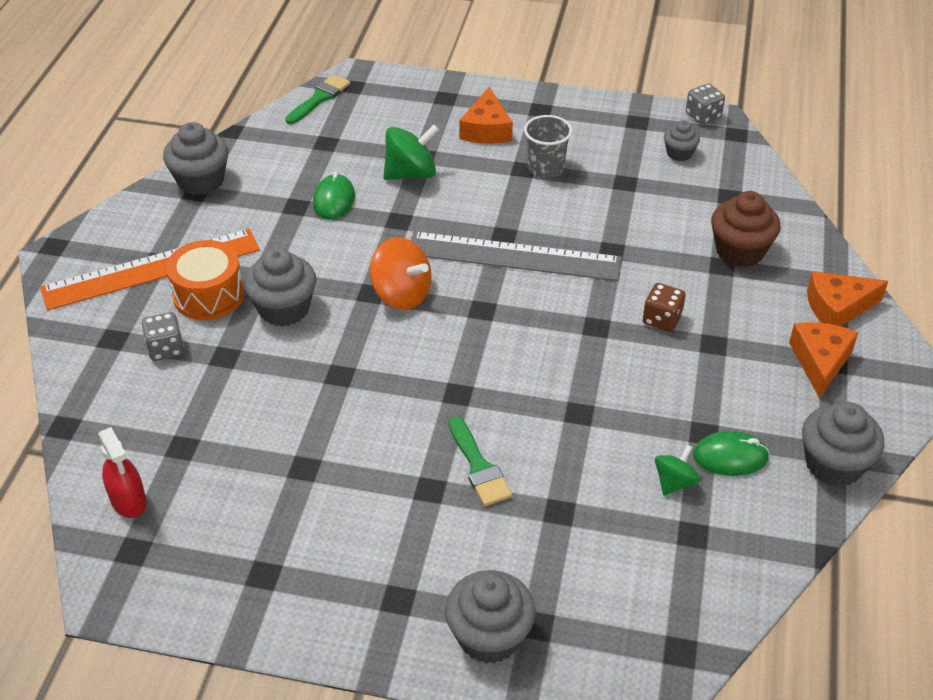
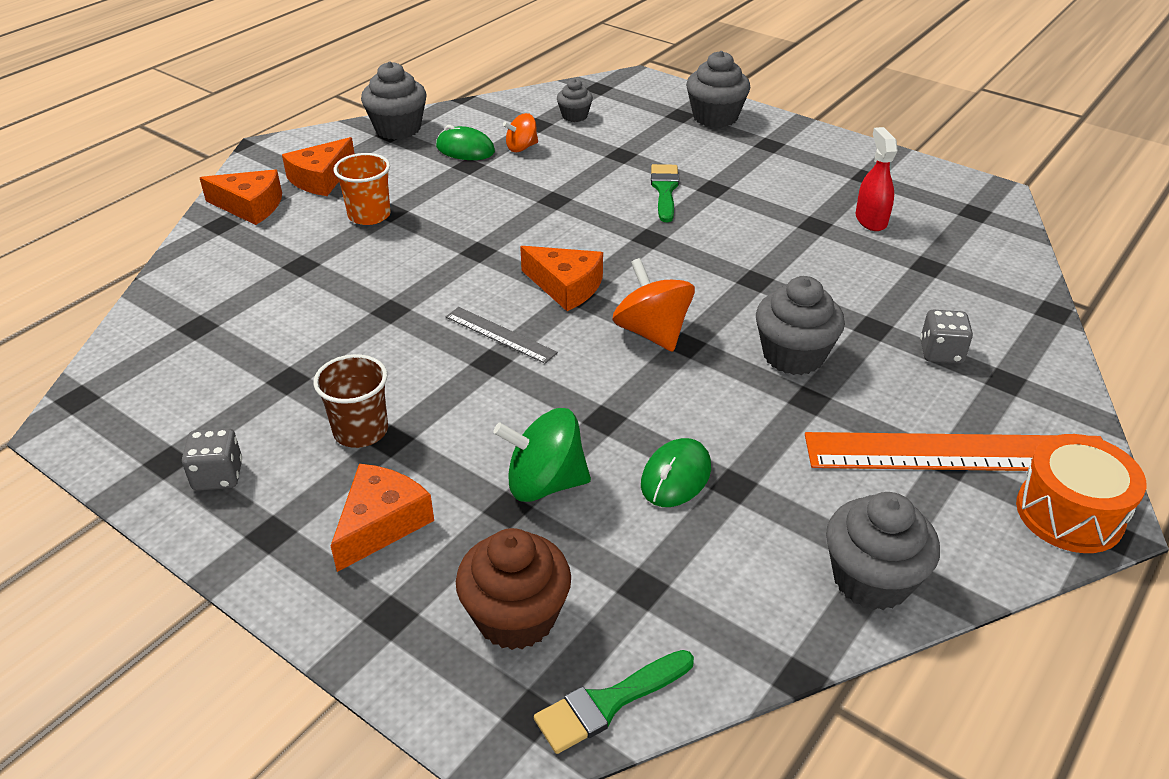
camera: 155 degrees left, 5 degrees down
(128, 501) = (980, 242): red spray bottle -> red spray bottle (871, 220)
(208, 295) = (882, 397): orange drum -> orange drum (1069, 513)
(496, 315) = (566, 286): none -> orange cheese
(513, 257) = (500, 334): grey ruler -> grey ruler, size x0.48
(545, 168) = (360, 431): grey cup -> brown cup
(662, 319) = (412, 240): brown dice -> none
(674, 482) = (521, 147): green spinning top -> orange spinning top
(679, 153) = (178, 395): grey cupcake -> grey cupcake (574, 116)
(703, 116) = (75, 439): grey dice -> grey dice (218, 476)
(726, 333) = (369, 215): none -> orange cup
(739, 251) = (266, 272): brown cupcake -> brown cupcake (516, 617)

